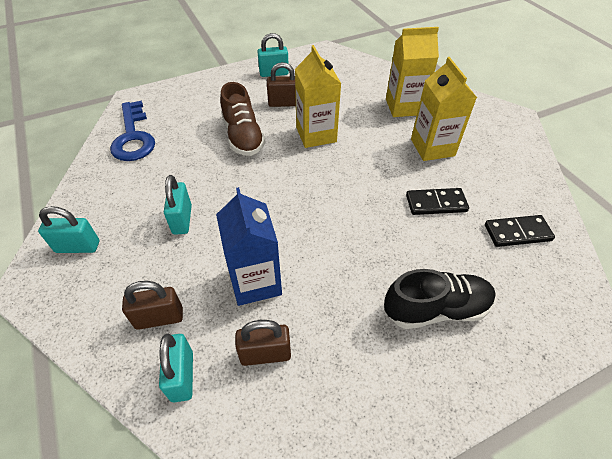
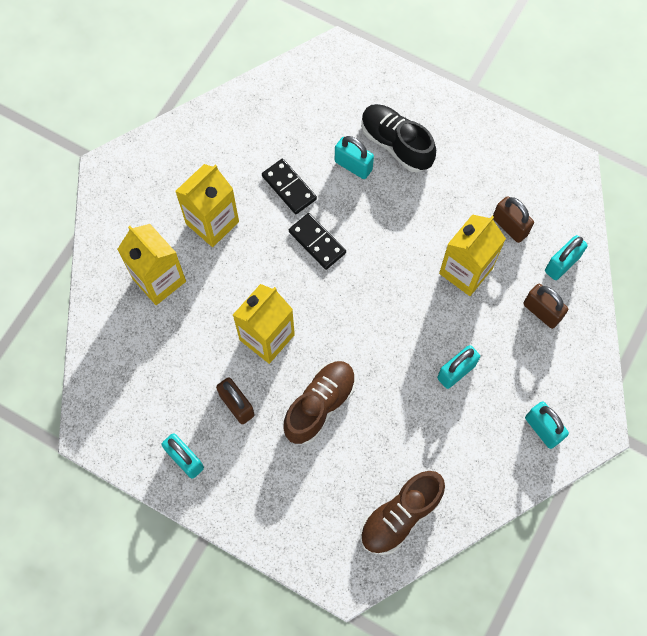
camera: 125 degrees left, 20 degrees up
(133, 137) = (400, 516): blue key -> brown shoe
(255, 282) = (465, 271): blue carton -> yellow carton
(431, 259) = (353, 166): none -> turquoise padlock
(517, 233) = (280, 118): black domino -> black domino (317, 242)

